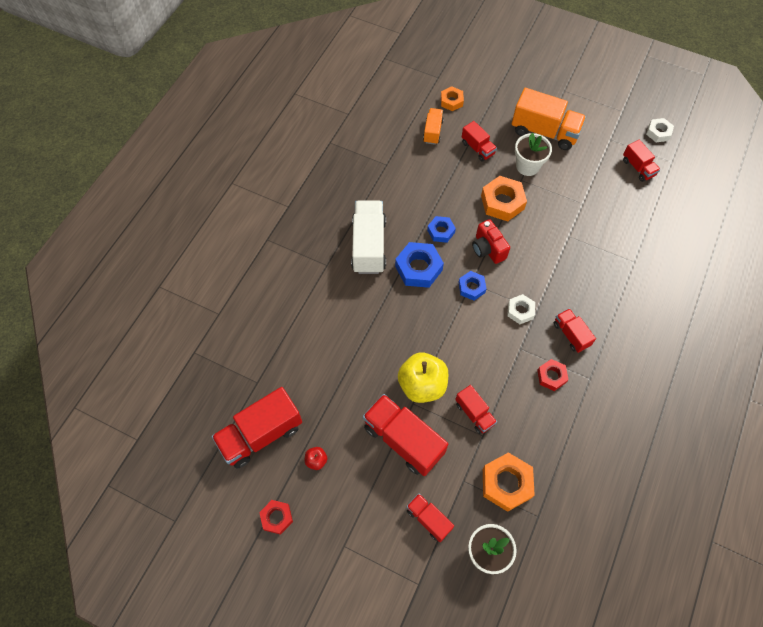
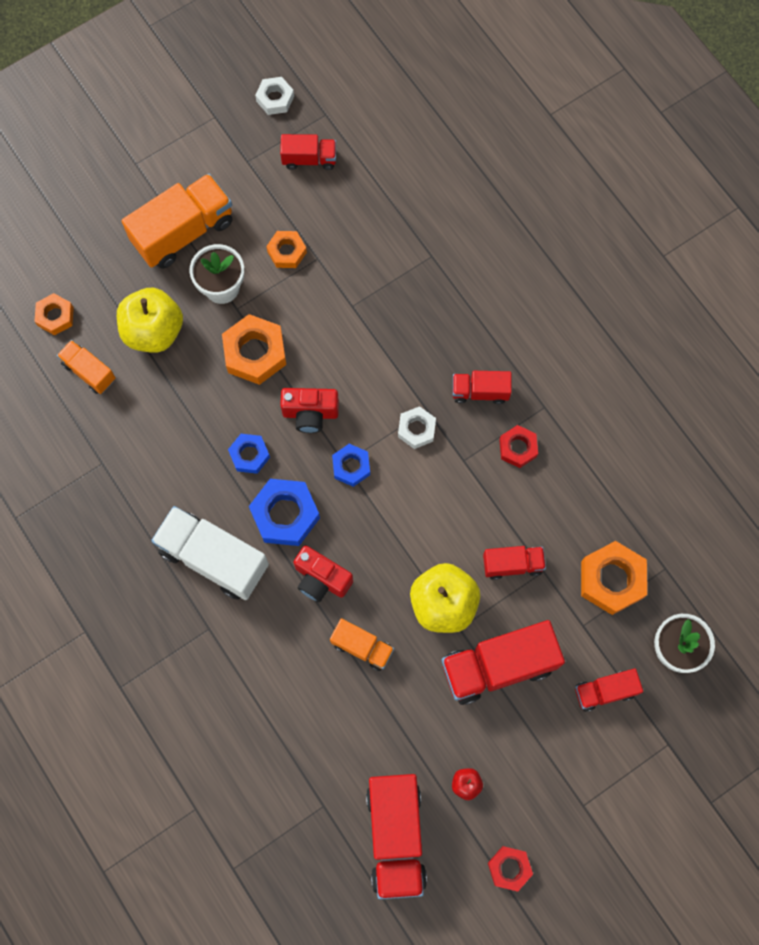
camera: 60 degrees left, 10 degrees up
(366, 352) = (362, 647): none -> orange truck
(393, 308) = (321, 579): none -> red camera
(477, 148) = (154, 331): red truck -> yellow apple
(574, 186) = (287, 252): none -> orange nut

